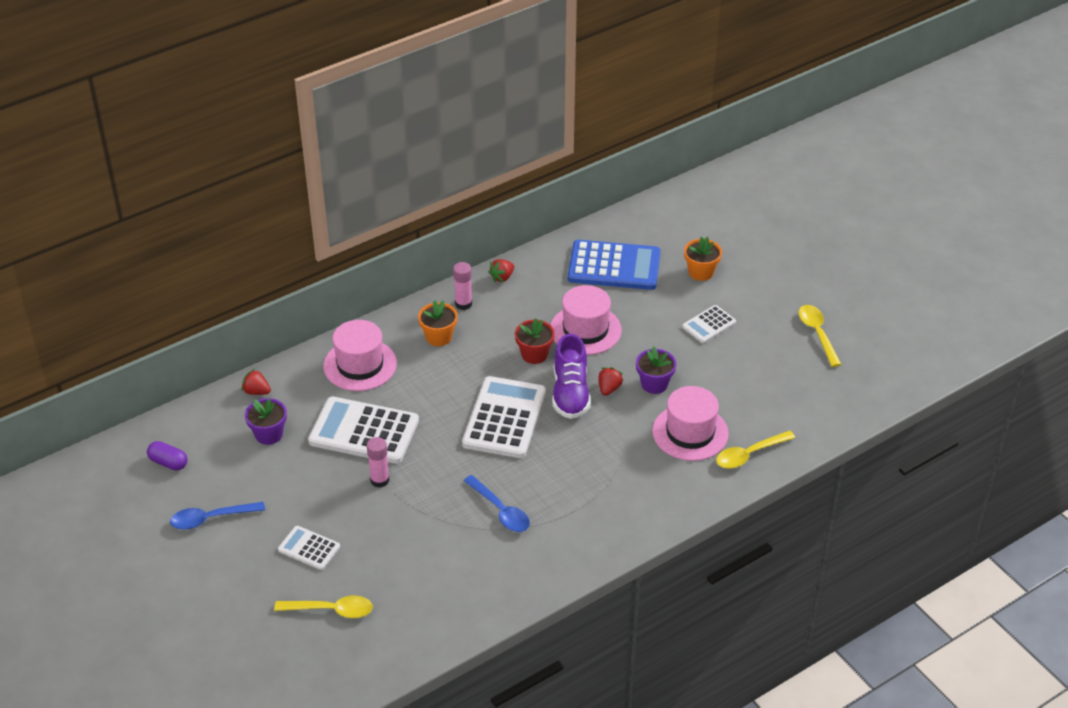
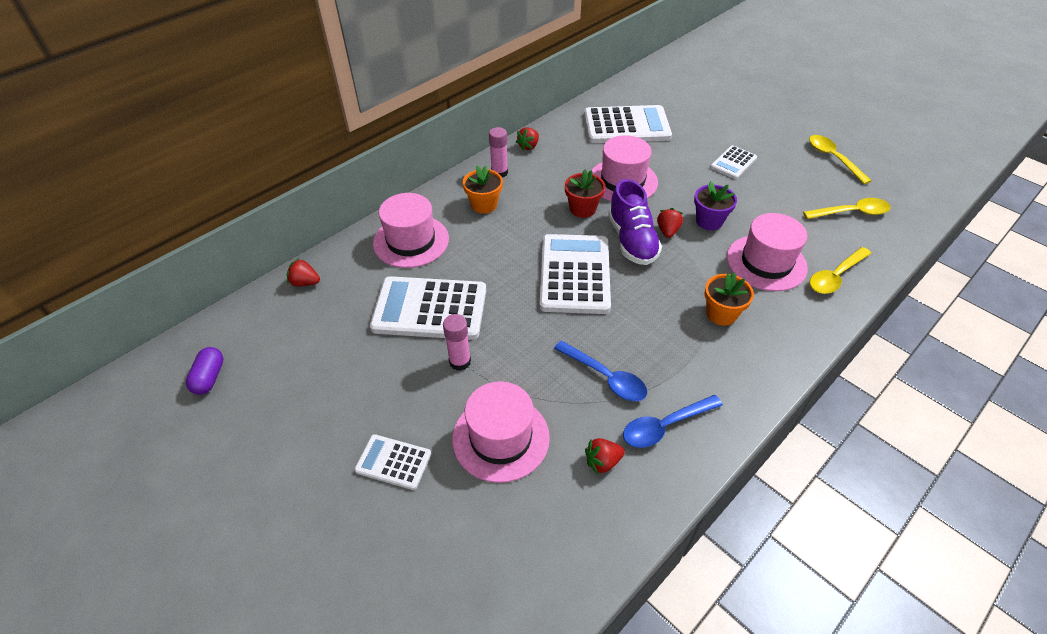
camera: 10 degrees left, 5 degrees up
(168, 462) = (209, 377): purple capsule -> purple capsule turned 75 degrees clockwise
(211, 518) = (266, 441): blue spoon -> blue spoon (665, 426)
(269, 434) = (324, 327): purple flower pot -> none
(331, 610) = (437, 548): yellow spoon -> yellow spoon (851, 213)
(398, 544) = (501, 438): none -> pink hat
(475, 573) = (602, 462): none -> red strawberry
(614, 266) = (626, 126): blue calculator -> white calculator
(701, 272) = (704, 122): orange flower pot -> orange flower pot (721, 314)

